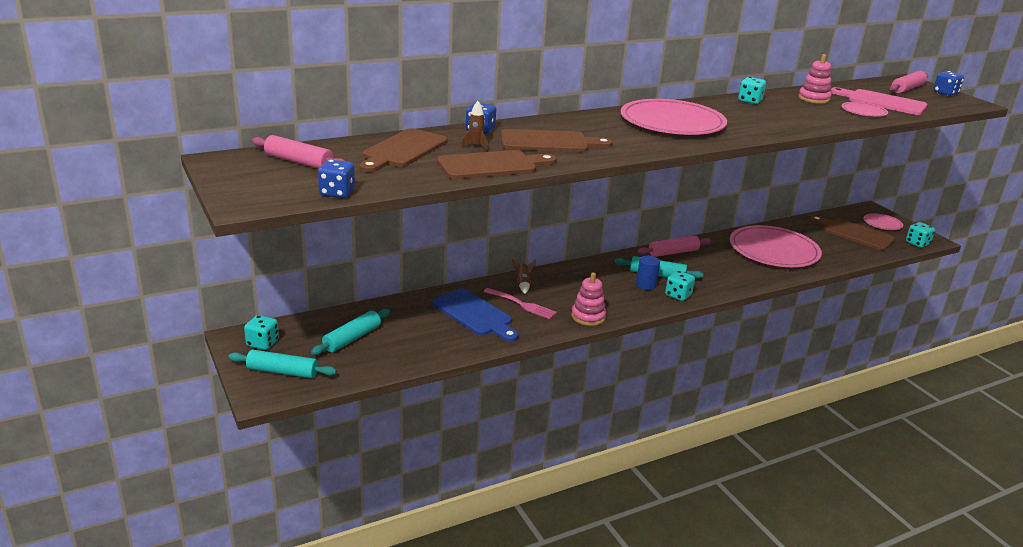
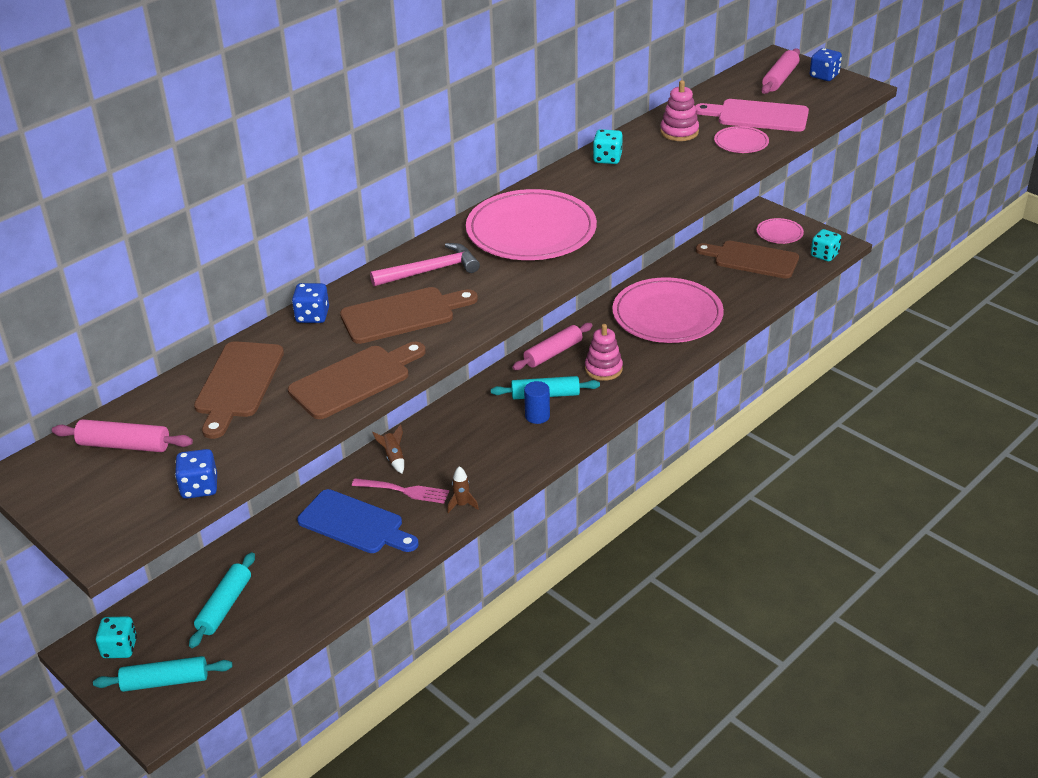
camera: 15 degrees left, 10 degrees up
(476, 146) = (320, 349): brown rocket -> brown rocket (462, 505)
(583, 126) = (431, 271): none -> pink hammer
(588, 317) = (487, 486): pink stacking toy -> pink stacking toy (603, 369)
(678, 295) = (578, 420): turquoise dice -> none

